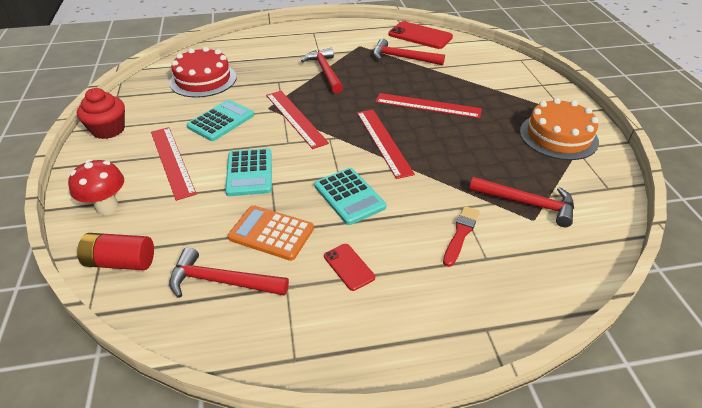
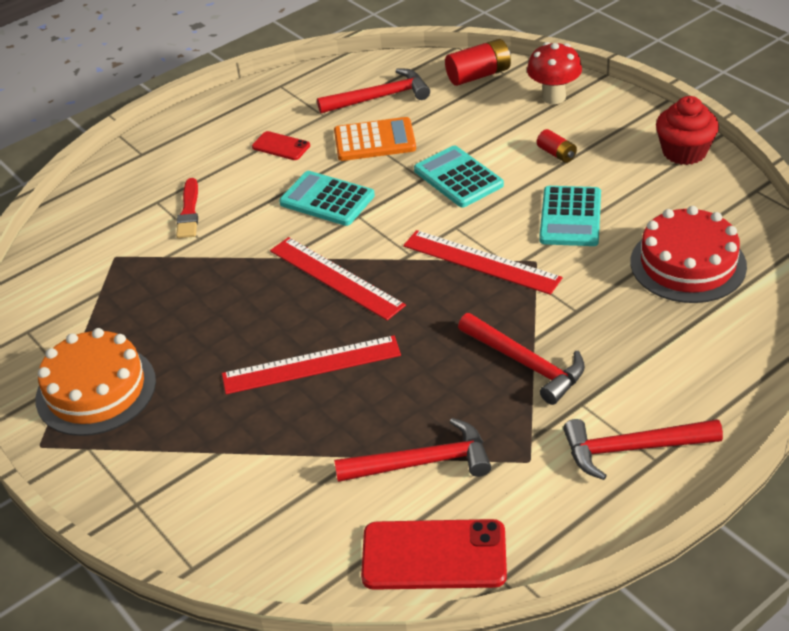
camera: 155 degrees right, 0 degrees up
(172, 161) = (556, 154): red ruler -> red battery
(527, 204) = (125, 271): red hammer -> red hammer (632, 448)

